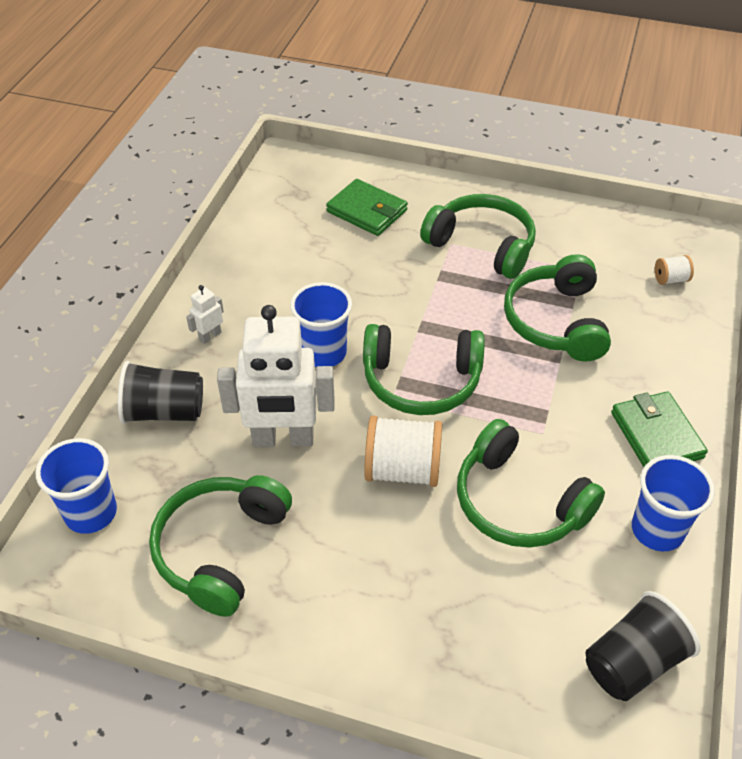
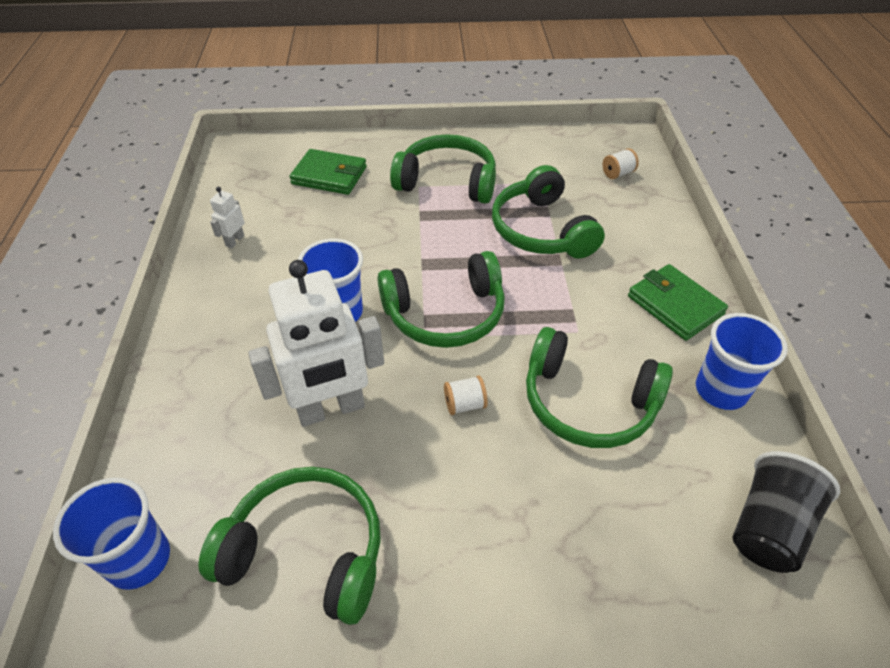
camera: 20 degrees left, 0 degrees up
(164, 411) = (190, 418): black cup -> none
(210, 336) = (214, 326): white robot -> white robot (235, 241)
(220, 549) = (307, 551): green headphones -> green headphones turned 105 degrees clockwise
(402, 469) = (465, 404): white spool -> white spool, size x0.49

